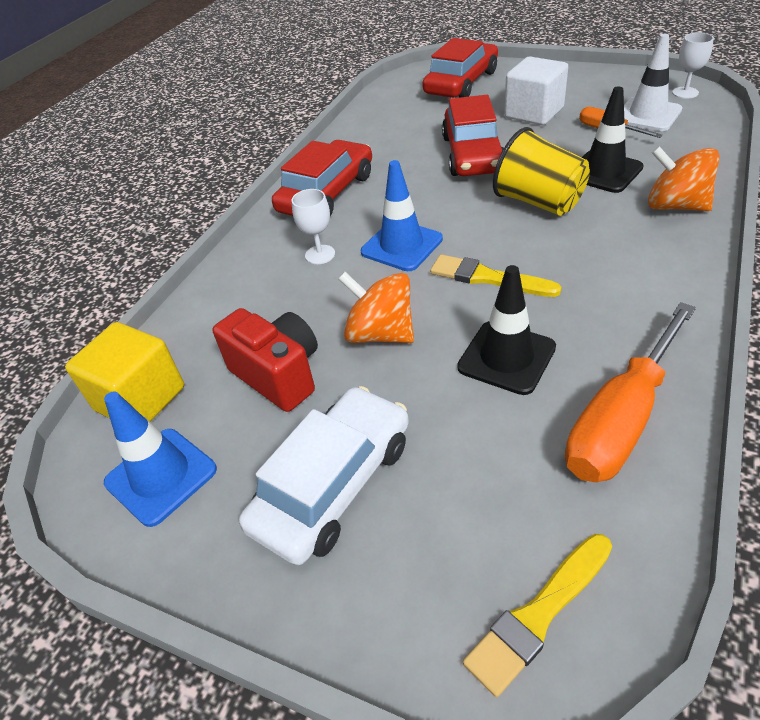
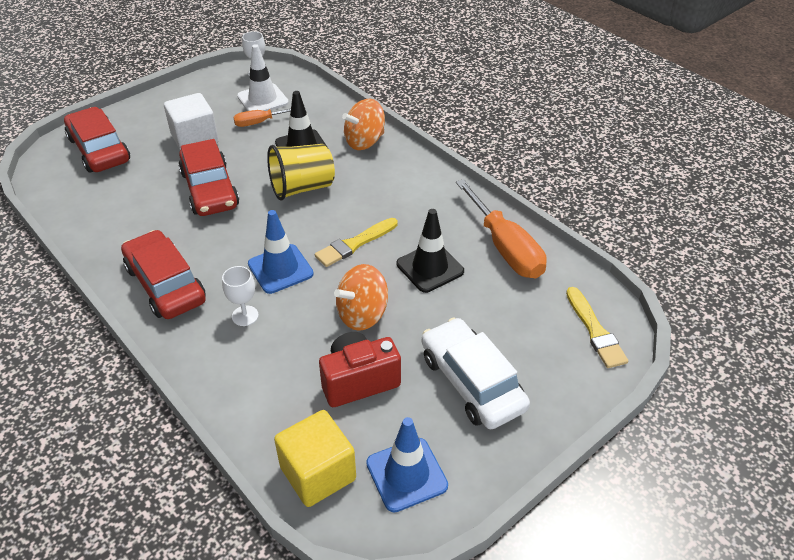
camera: 70 degrees left, 0 degrees up
(472, 154) = (210, 189): red car -> red car turned 45 degrees clockwise

